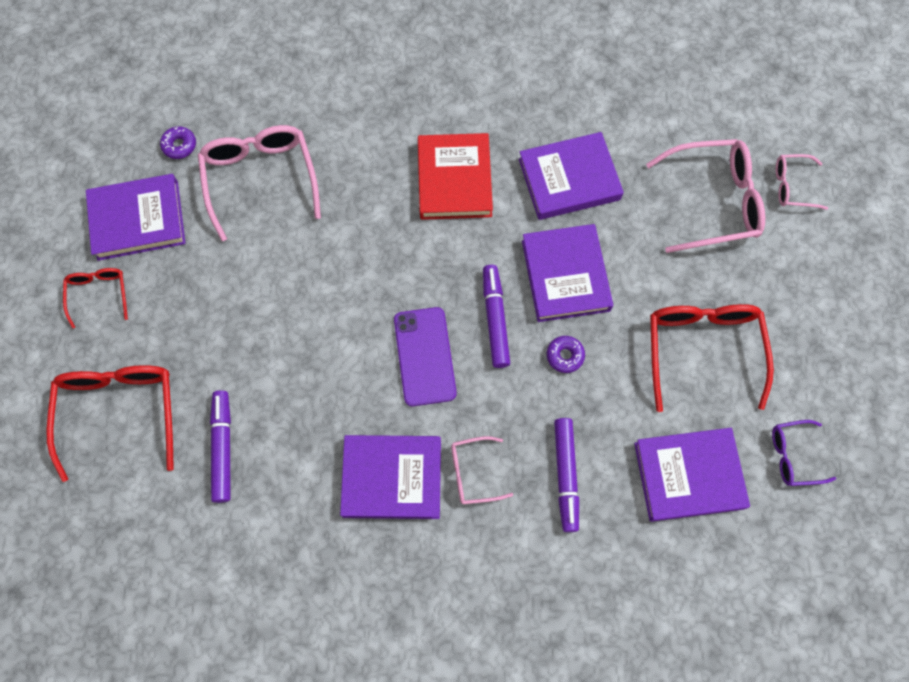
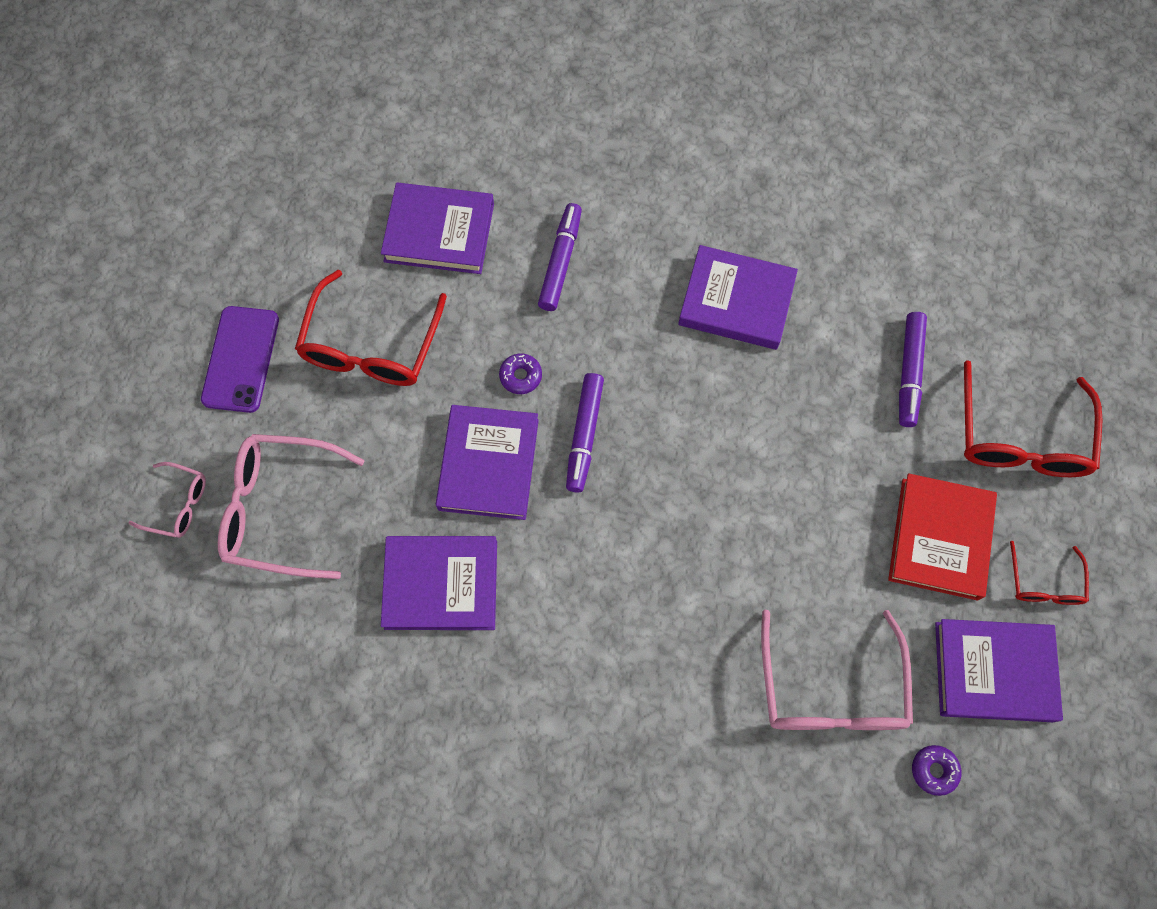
camera: 165 degrees left, 0 degrees up
(424, 356) = (674, 414): purple phone -> purple phone (241, 359)
(454, 180) = (583, 622): red book -> red book (939, 538)
(473, 473) = (653, 286): pink glasses -> none
(793, 455) = (328, 225): purple glasses -> none

